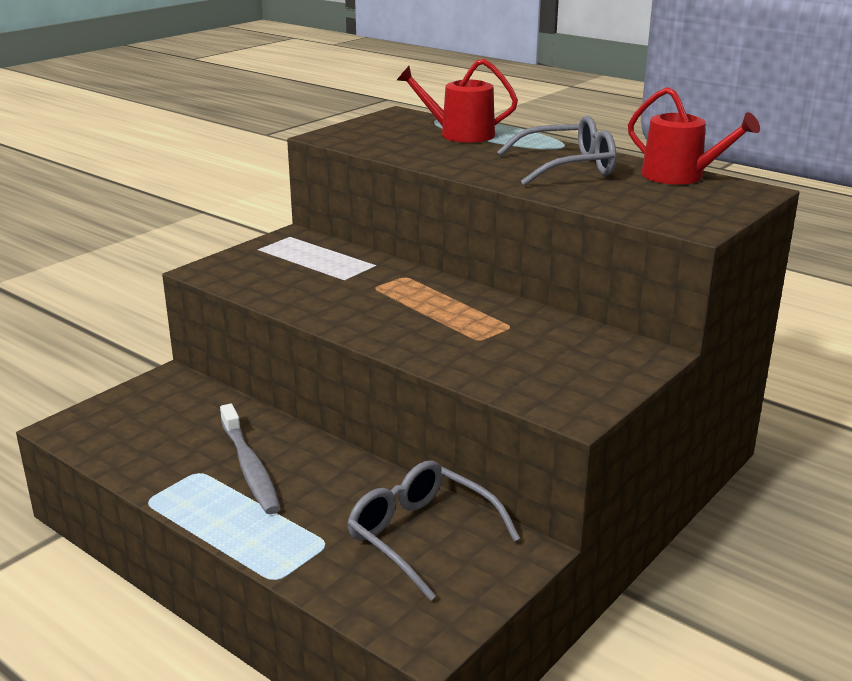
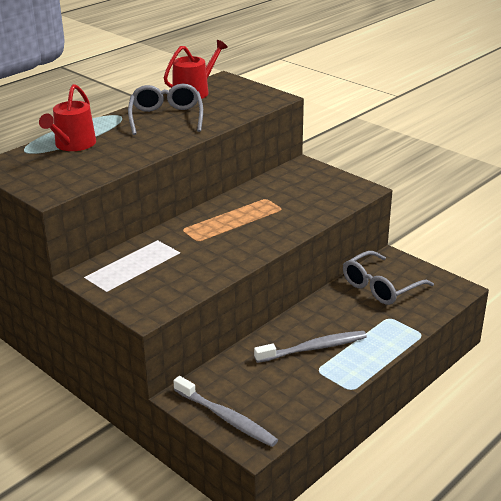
camera: 85 degrees left, 5 degrees up
(120, 407) = (226, 418): none -> grey toothbrush

